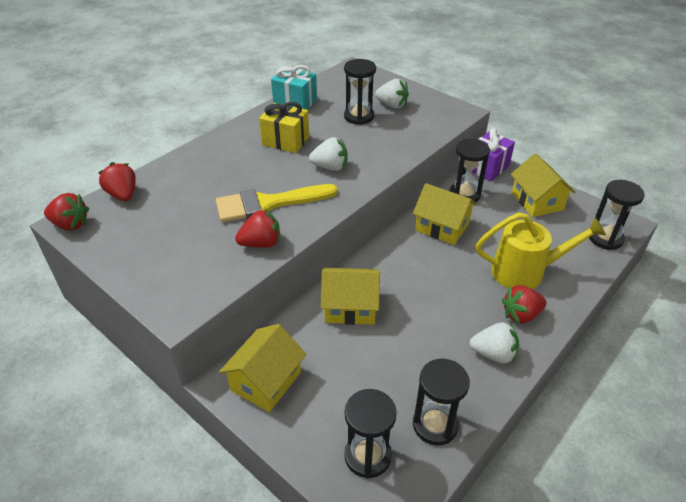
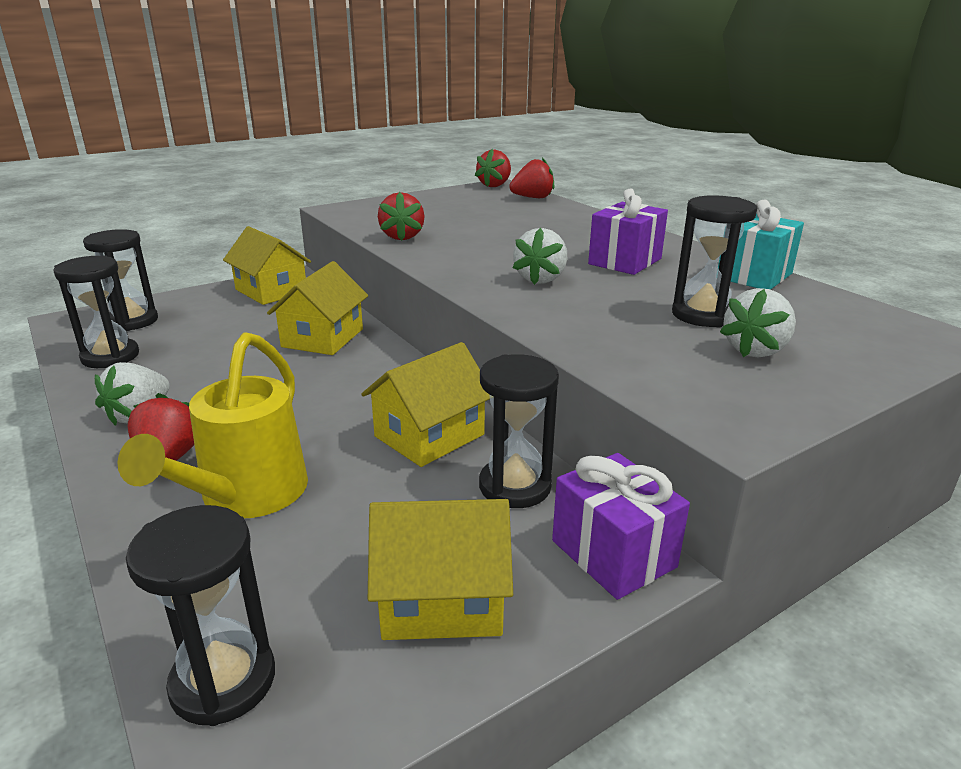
camera: 105 degrees right, 15 degrees down
(268, 204) = (475, 244): yellow brush -> none
(285, 141) = (625, 261): yellow gift -> purple gift

